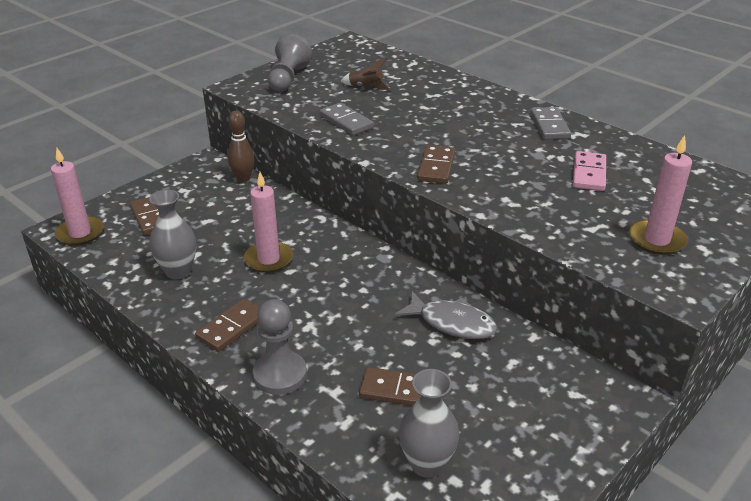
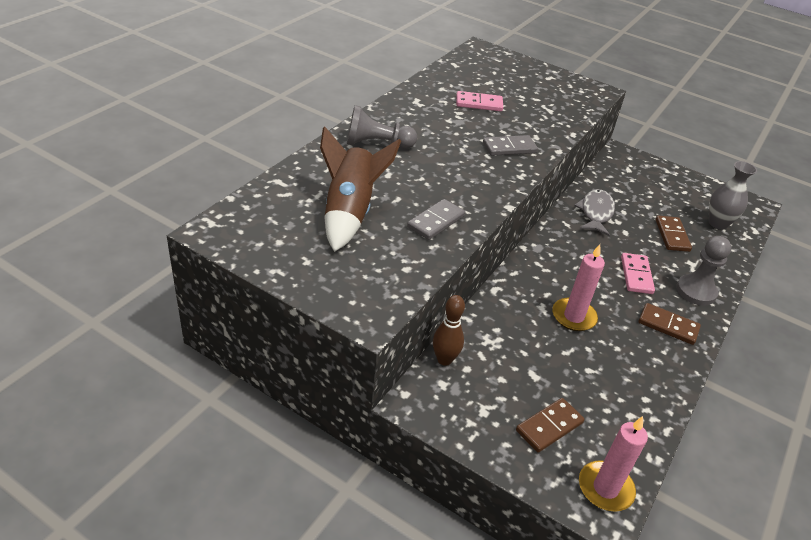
camera: 105 degrees left, 5 degrees up
(178, 271) = (622, 378): grey vase -> none
(288, 78) = (337, 274): grey pawn -> grey pawn (376, 144)
(321, 326) = (636, 275): none -> pink domino
(366, 87) = (350, 212): brown rocket -> brown rocket, size x2.20
(436, 167) = (500, 169): brown domino -> none
(549, 126) = (407, 112): grey domino -> grey domino (509, 148)
(656, 240) = (550, 90): pink candle -> none

